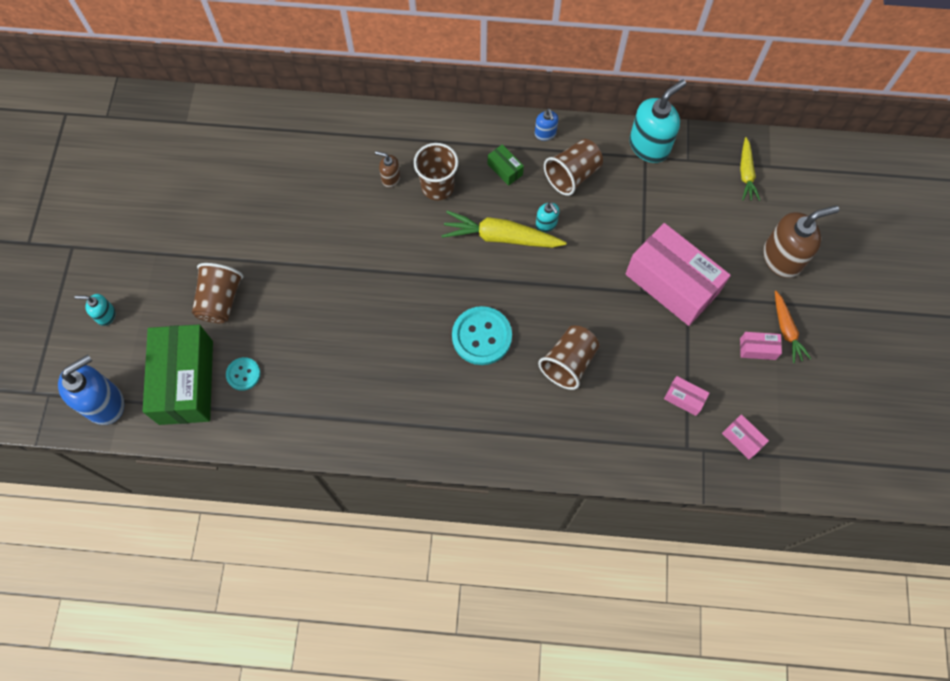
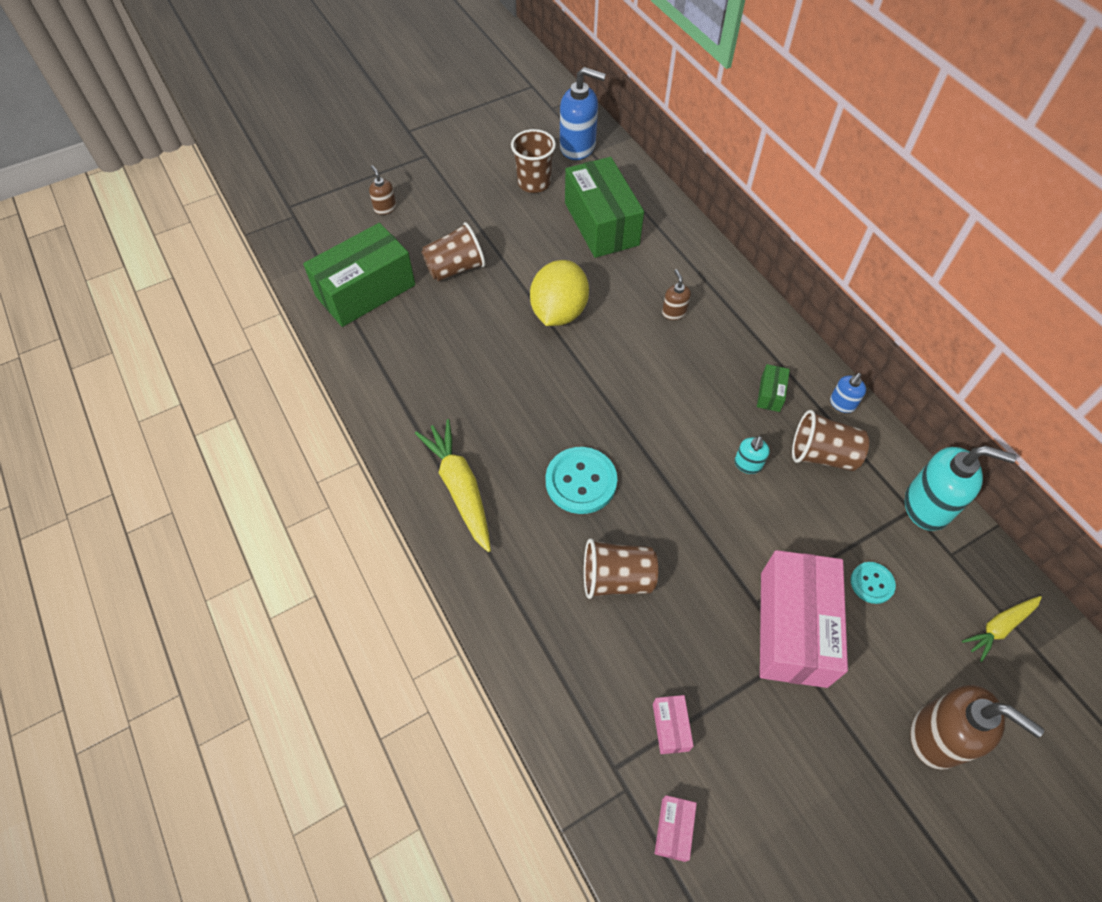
camera: 55 degrees right, 10 degrees down
(104, 403) = (310, 252): blue soap dispenser -> blue soap dispenser (578, 147)
(106, 315) = (385, 208): turquoise soap dispenser -> brown soap dispenser
(243, 374) = (401, 323): turquoise button -> turquoise button (872, 583)
(266, 167) = (601, 224): none -> green box
(326, 254) = (559, 312): none -> yellow lemon
(437, 187) = (700, 352): brown cup -> brown cup (534, 183)
(501, 237) = (697, 434): yellow carrot -> yellow carrot (460, 488)
(757, 349) = (799, 778): pink box -> none
(786, 330) = (852, 799): orange carrot -> none

